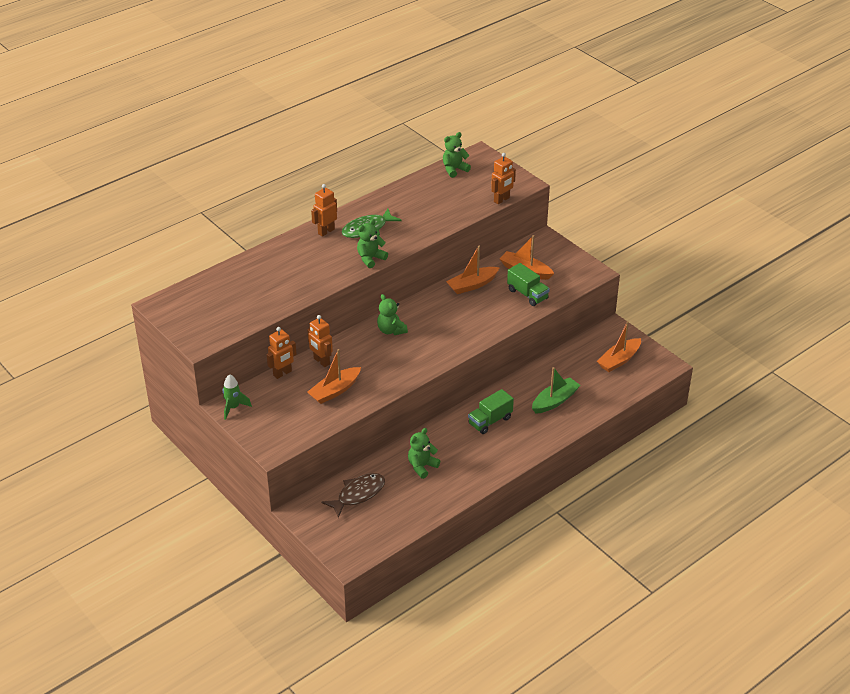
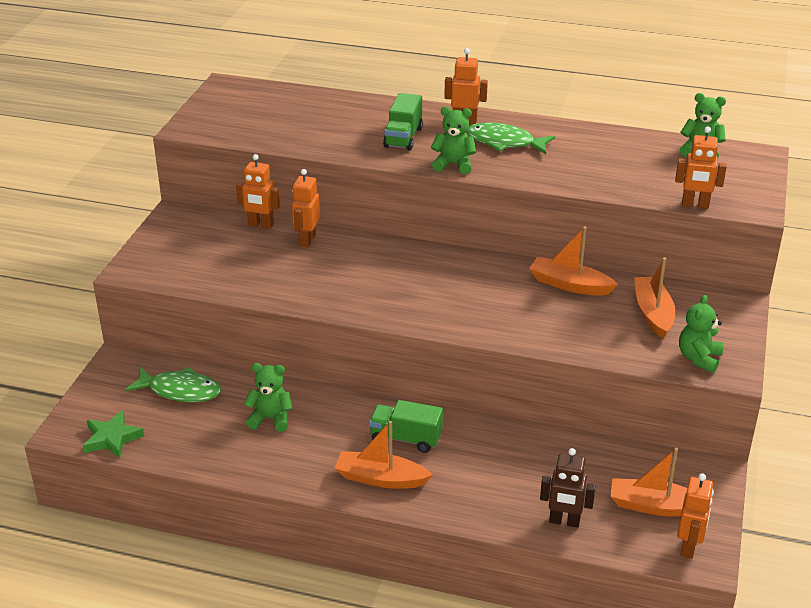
camera: 55 degrees right, 5 degrees down
(233, 407) = (175, 219): green rocket -> none
(335, 391) = (267, 269): orange boat -> orange boat (380, 478)
(358, 494) = (180, 391): brown fish -> green fish
(375, 541) = (112, 438): none -> green star
(391, 330) = (413, 263): green teddy bear -> green teddy bear (699, 358)
(527, 294) = (609, 334): green truck -> green truck (403, 137)
(555, 401) = (504, 480): green boat -> none
(602, 396) = (564, 521): none -> brown robot
(654, 365) = (689, 547): none -> orange robot

